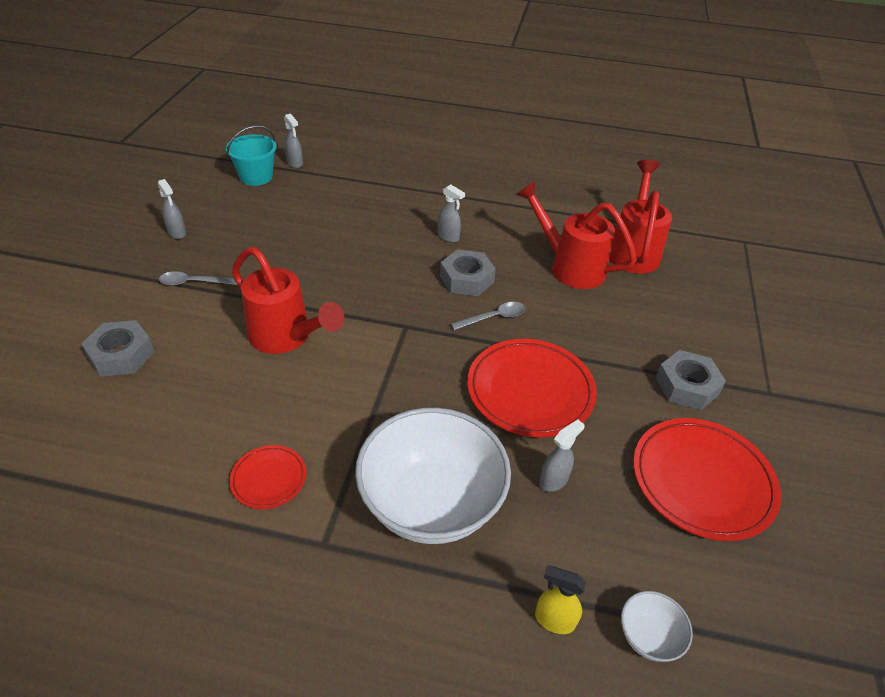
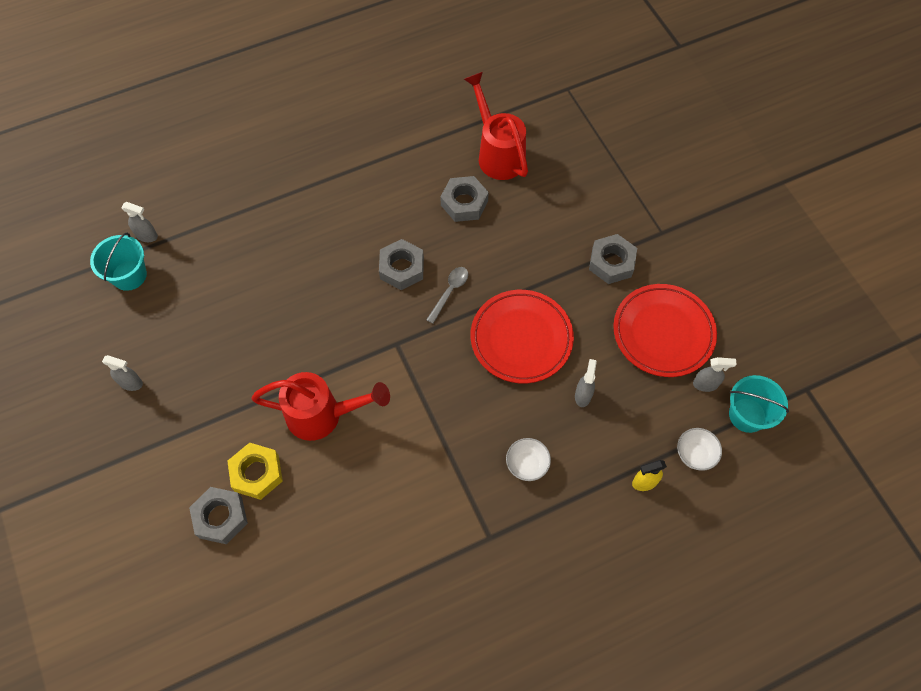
camera: 35 degrees left, 20 degrees up
(186, 343) = (257, 473): none -> yellow nut
(193, 283) = (201, 419): grey spoon -> none
(269, 479) = (419, 524): red plate -> none
(431, 503) = (527, 464): white bowl -> white bowl, size x0.41
(448, 237) = (352, 233): grey spray bottle -> grey spray bottle (705, 384)
(569, 266) = (464, 203): red watering can -> grey nut
(759, 641) = (747, 415): none -> turquoise bucket

